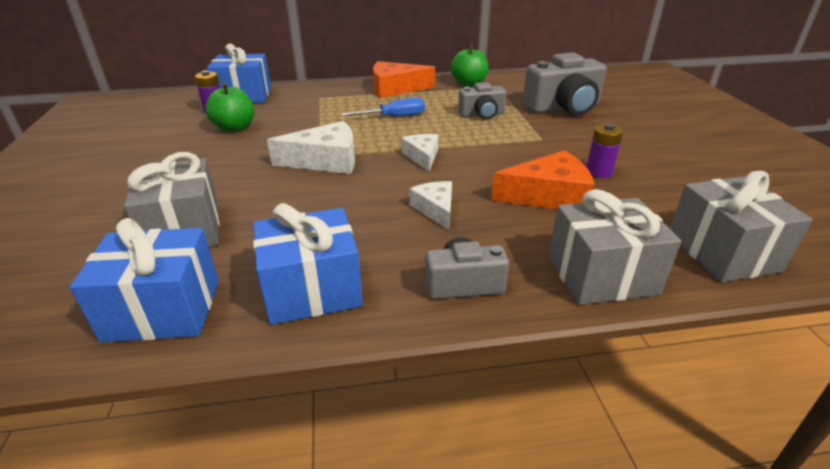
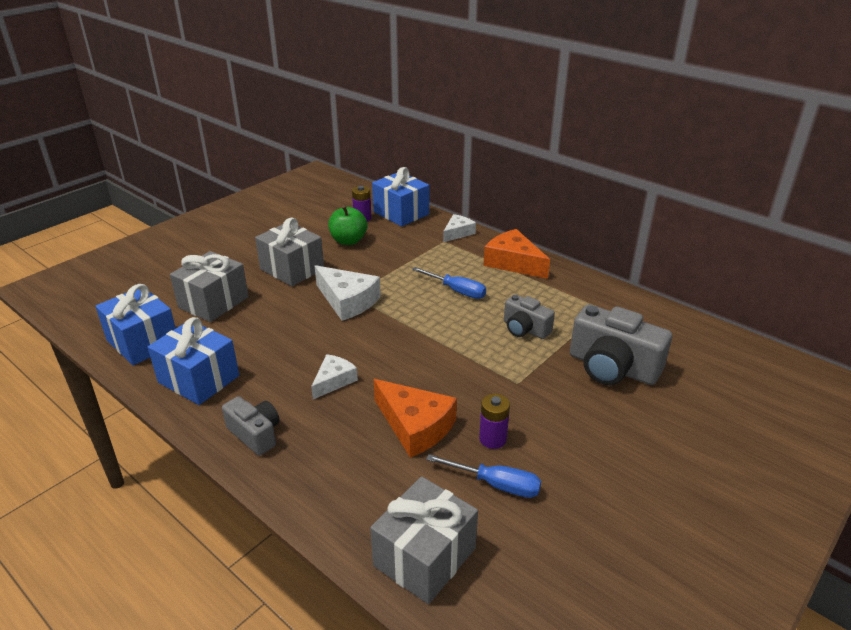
camera: 50 degrees right, 0 degrees up
(422, 157) = (405, 337): white cheese -> white cheese (457, 233)
(469, 84) = (585, 291): green apple -> none
(601, 275) = (324, 495): grey gift -> grey gift (292, 269)
(654, 190) = (496, 484): none -> blue screwdriver

